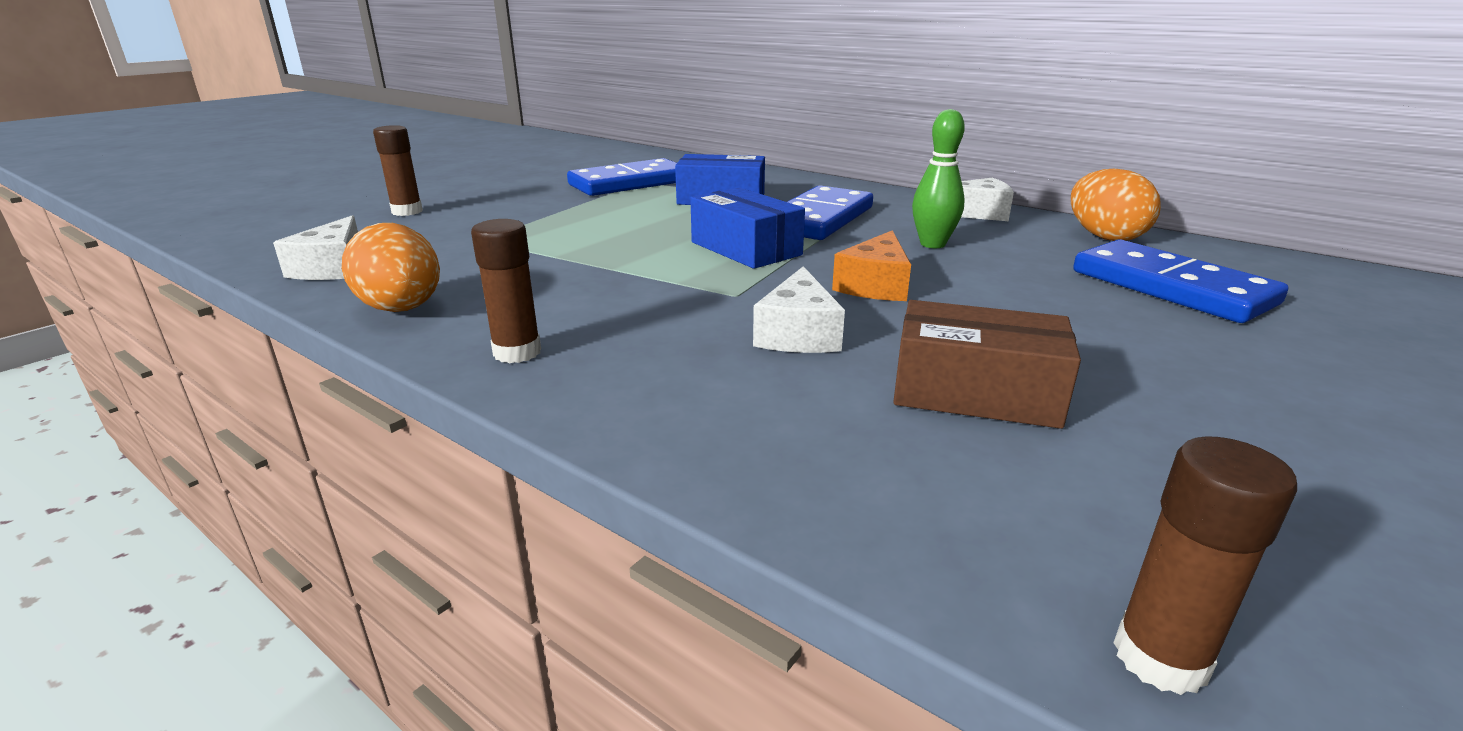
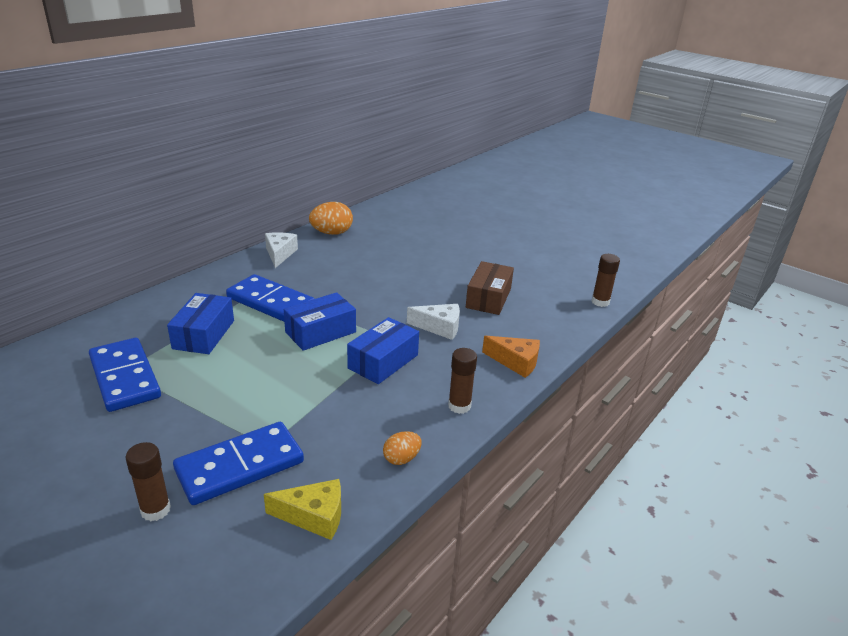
camera: 90 degrees left, 5 degrees up
(332, 267) = (314, 516): white cheese -> yellow cheese
(402, 309) = (401, 459): orange egg -> orange egg, size x0.58
(666, 290) = (383, 361): none -> blue box
(875, 285) = (385, 301): orange cheese -> orange cheese (515, 362)
(932, 244) = (329, 276): green bowling pin -> none
(1171, 287) = (397, 238): blue domino -> blue domino (240, 466)

